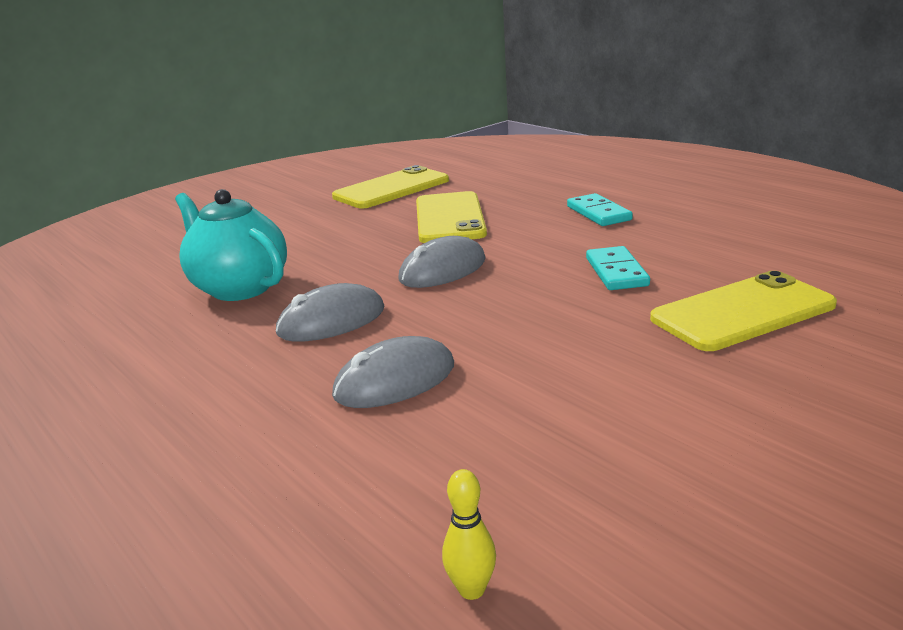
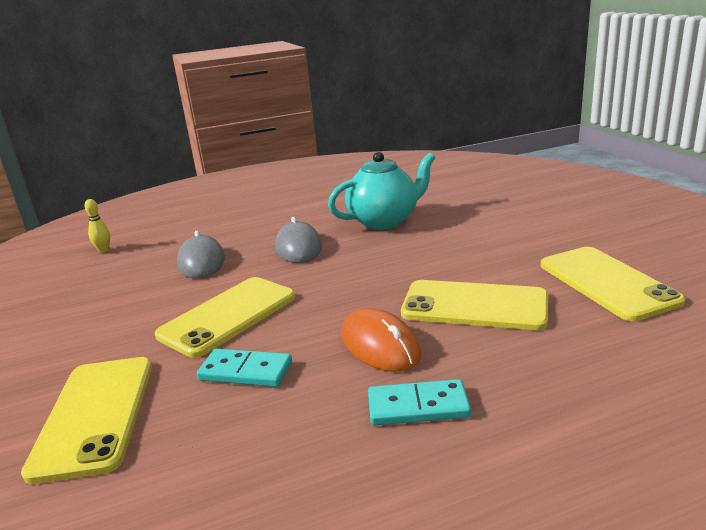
camera: 110 degrees right, 0 degrees up
(443, 270) = (342, 289): grey mouse -> none
(471, 590) = (41, 266): yellow bowling pin -> yellow bowling pin (103, 250)
(532, 309) = (228, 316): none -> yellow phone
(534, 236) = (380, 345): none -> orange mouse

